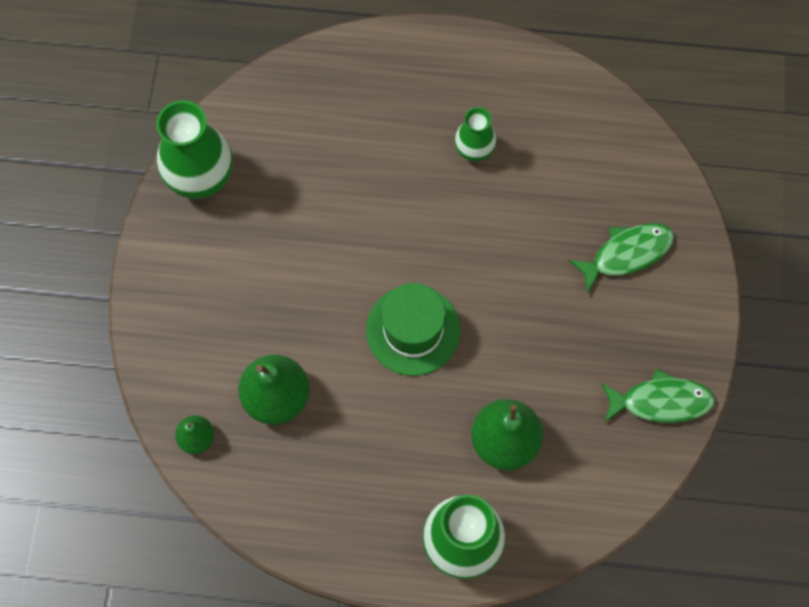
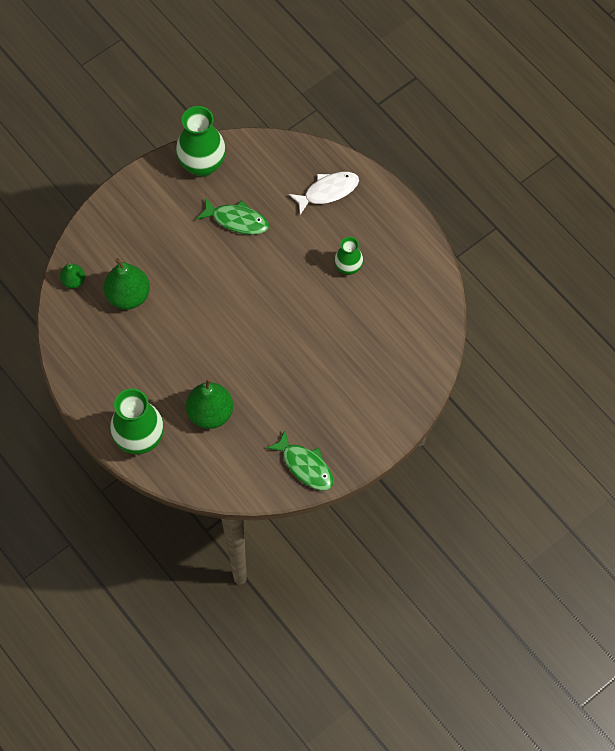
camera: 45 degrees right, 5 degrees down
(366, 89) = (328, 191): none -> white fish
(413, 330) = (224, 324): green hat -> none
(626, 254) = (368, 384): green fish -> green fish (237, 220)

